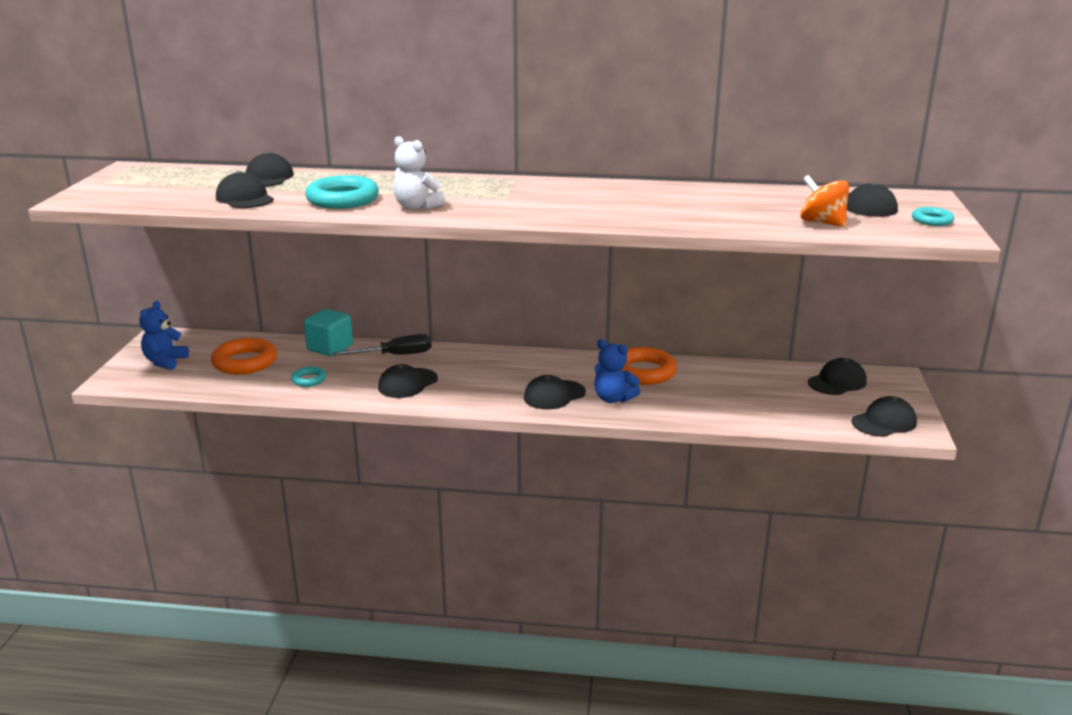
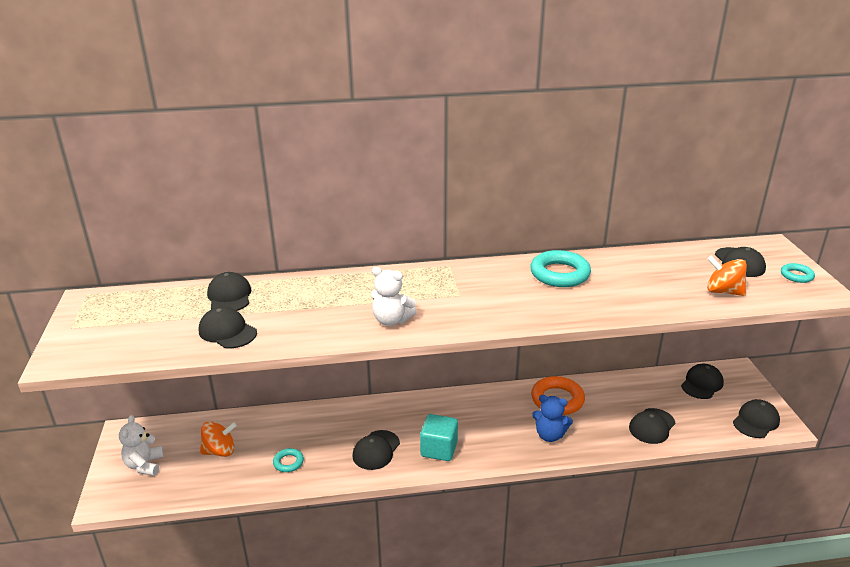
camera: 15 degrees left, 5 degrees up
(165, 362) = (144, 465): blue teddy bear -> white teddy bear
(245, 362) = (220, 451): orange ring -> orange spinning top
(330, 348) = (288, 419): turquoise cube -> turquoise cube (439, 449)
(342, 199) = (319, 319): turquoise ring -> turquoise ring (559, 274)
(395, 355) = (349, 418): black screwdriver -> none
(554, 395) = (502, 440): black cap -> black cap (652, 426)

